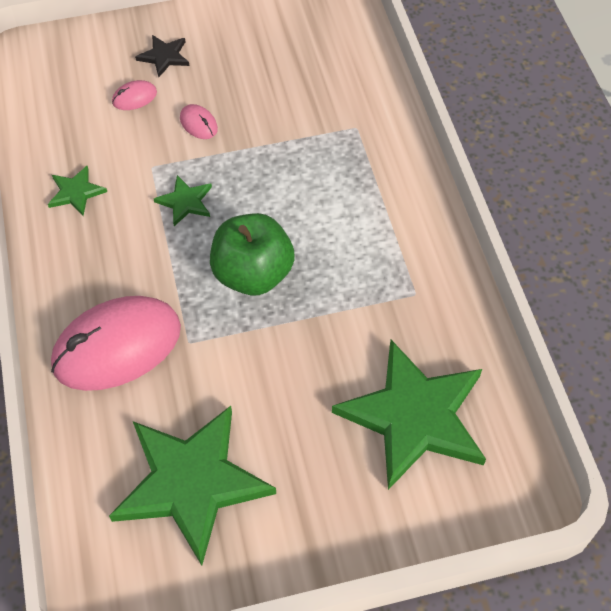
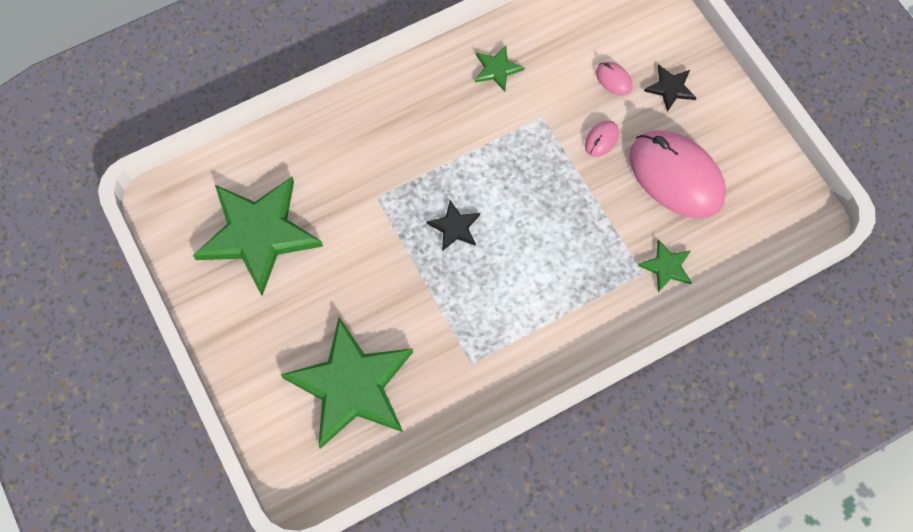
camera: 75 degrees right, 10 degrees up
(117, 346) = (360, 147): pink mouse -> pink mouse (676, 176)
(185, 202) = (513, 154): green star -> green star (666, 267)
(253, 274) = (455, 227): green apple -> black star

